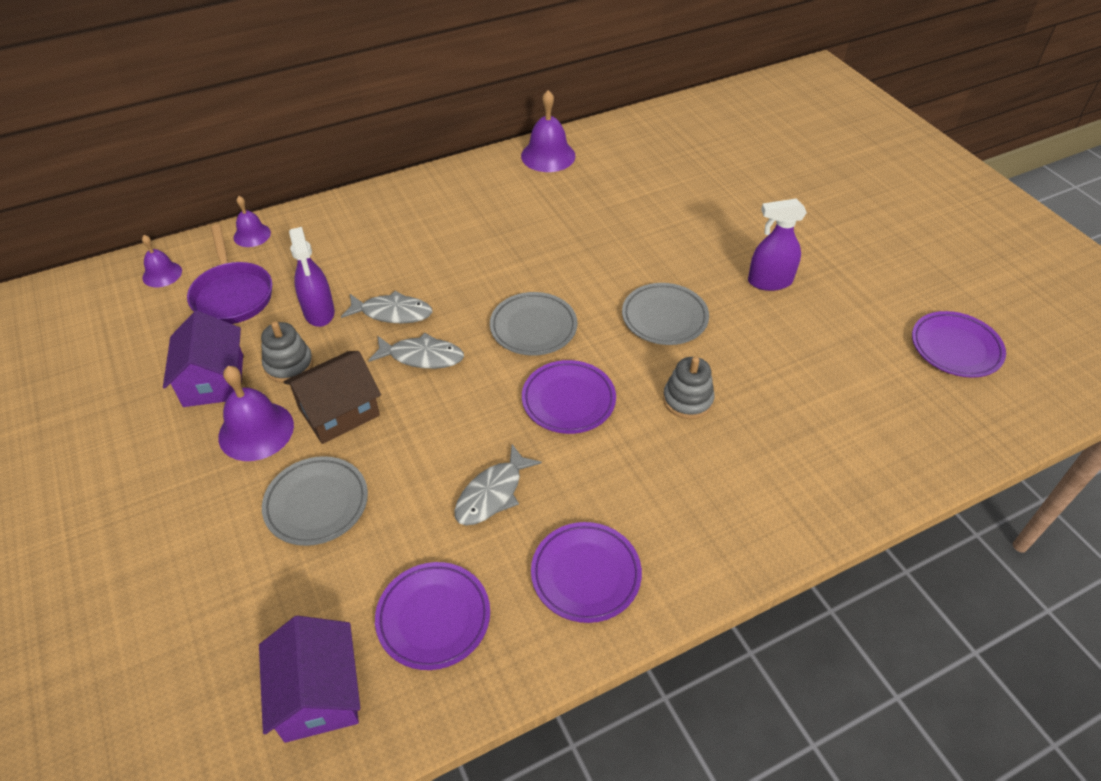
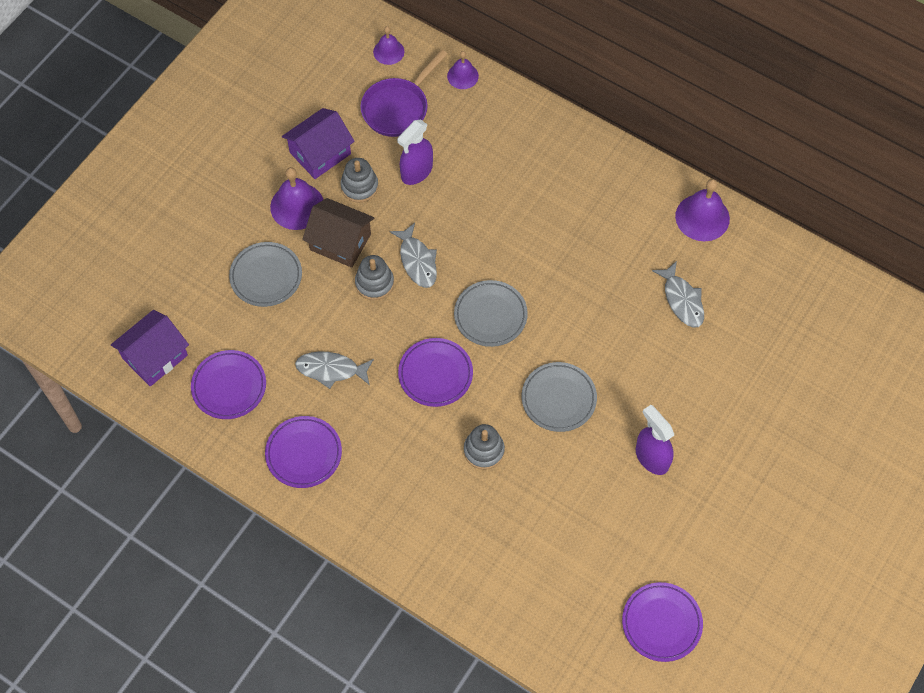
camera: 60 degrees right, 15 degrees up
(392, 313) = (446, 217): grey fish -> grey fish (682, 300)
(416, 404) = (374, 283): none -> grey stacking toy

